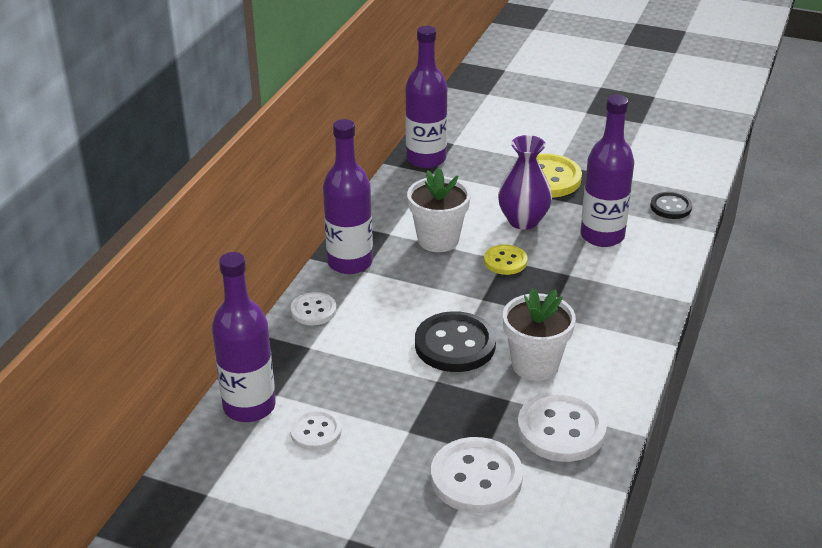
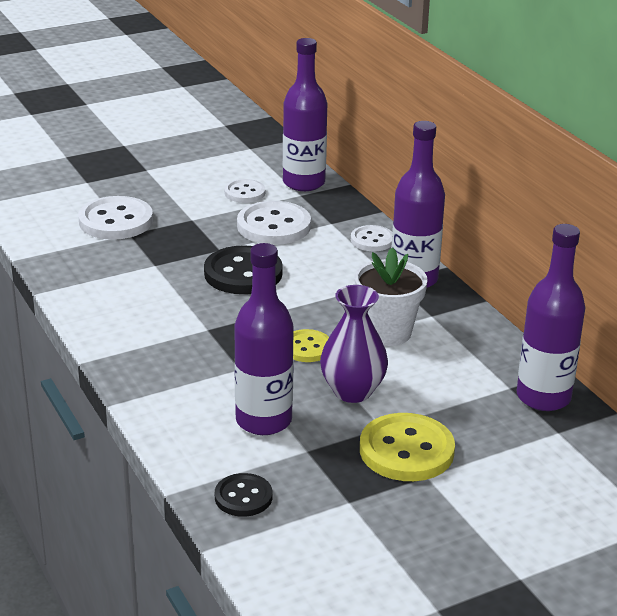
camera: 130 degrees right, 5 degrees down
(535, 365) = (168, 292): white flower pot -> none
(561, 429) = (96, 267): white button -> white button (274, 226)

